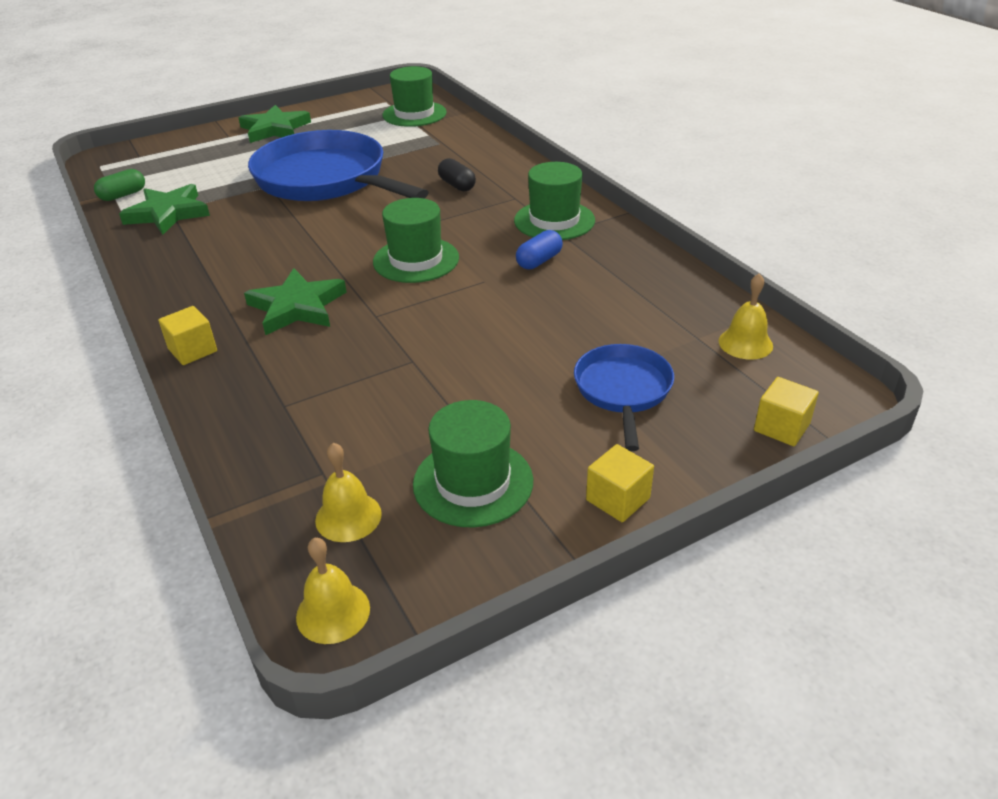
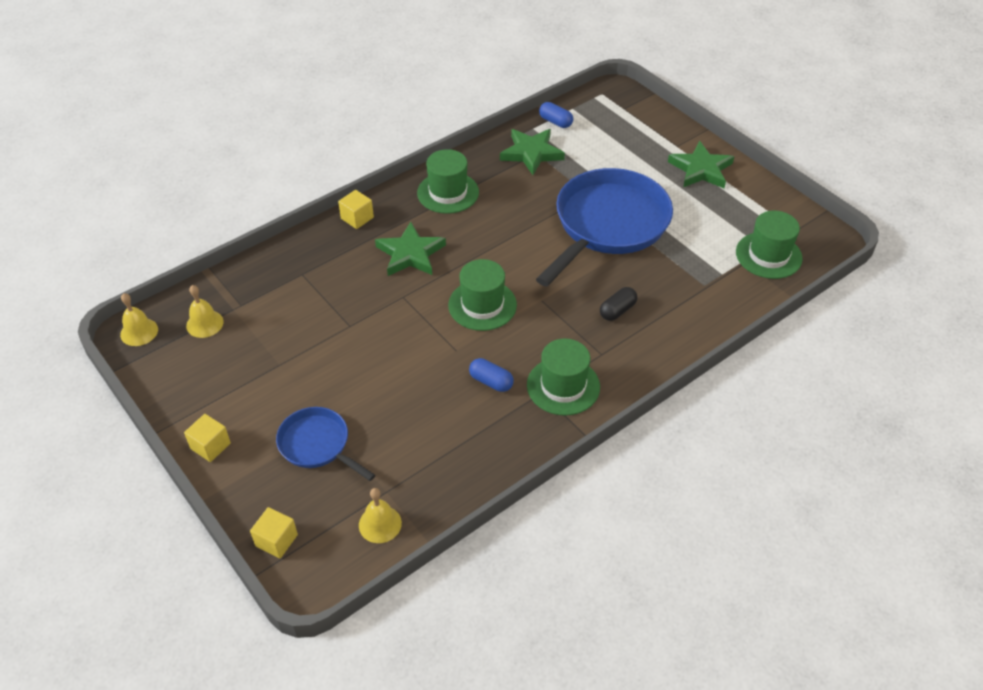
camera: 80 degrees right, 10 degrees up
(123, 195) = (555, 122): green capsule -> blue capsule
(473, 482) = (229, 374): green hat -> green hat (448, 192)
(623, 391) = (317, 445): blue pan -> blue pan turned 135 degrees counterclockwise

